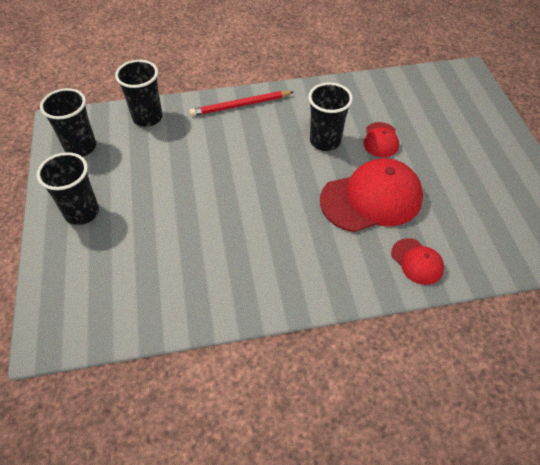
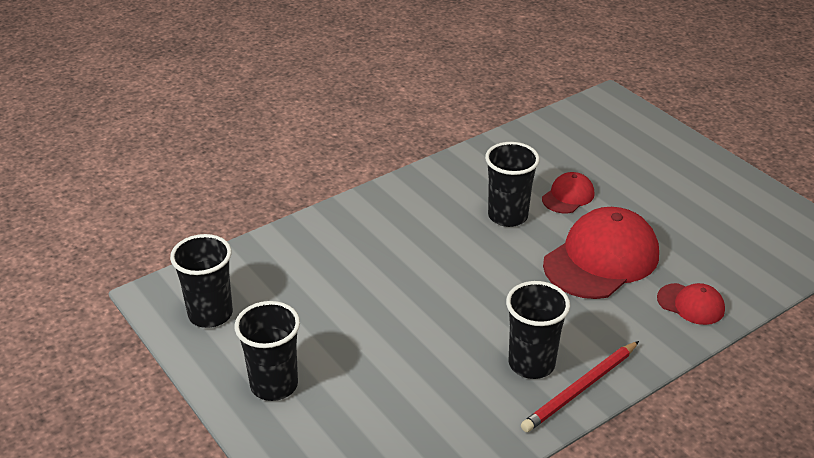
camera: 25 degrees left, 15 degrees down
(147, 118) = (272, 254): black cup -> black cup (531, 364)
(240, 105) = (379, 207): red pencil -> red pencil (580, 389)
(381, 140) = (568, 196): red cap -> red cap turned 120 degrees counterclockwise

